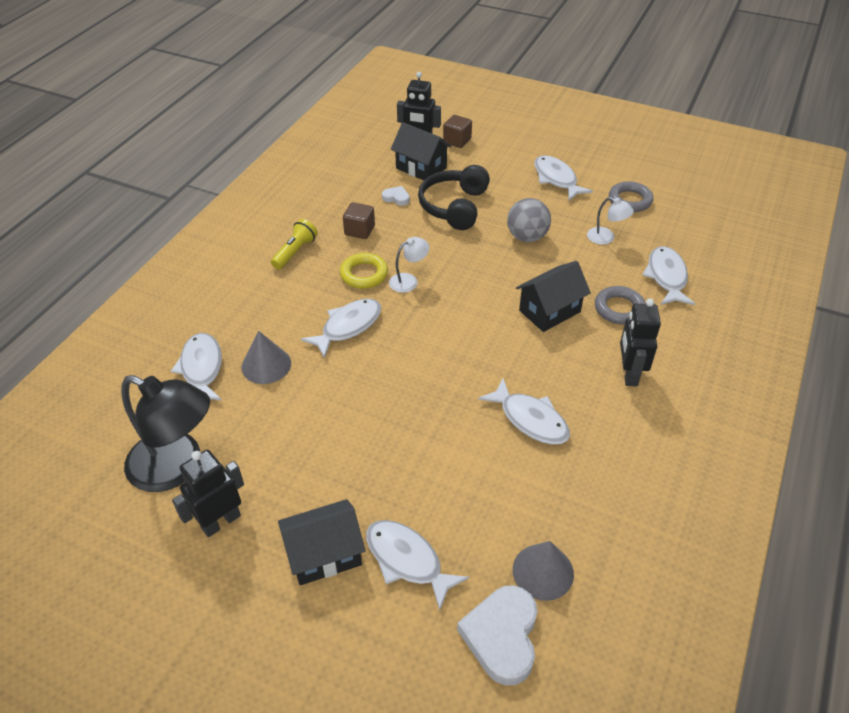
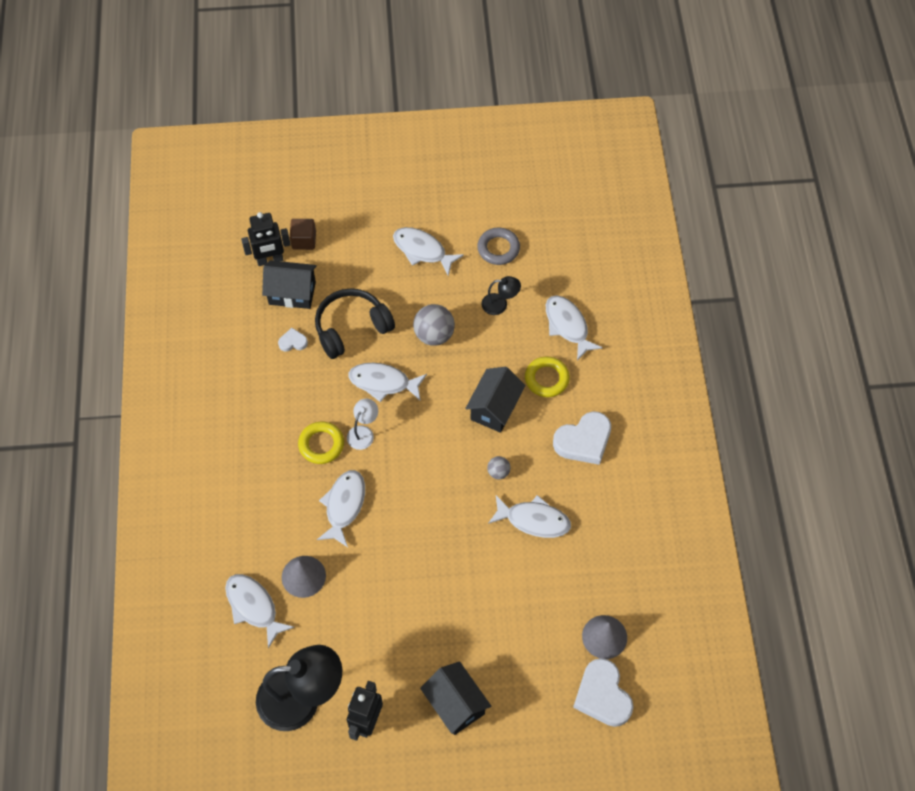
camera: 30 degrees left, 15 degrees up
(295, 252) = (244, 449): yellow flashlight -> none
(324, 554) = (455, 704): black house -> black house turned 75 degrees counterclockwise
(359, 230) = (285, 397): brown cube -> none
(407, 560) = (513, 678): white fish -> white fish (383, 383)
(454, 207) = (351, 328): black headphones -> black headphones turned 75 degrees clockwise
(519, 363) = (498, 472): none -> grey ball
(606, 238) = (500, 304): white lamp -> black lamp
(619, 309) = (546, 379): grey ring -> yellow ring
(629, 374) = (583, 441): black robot -> white heart

